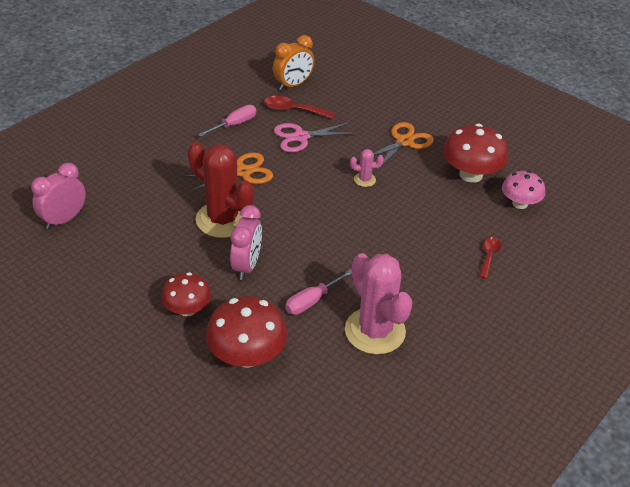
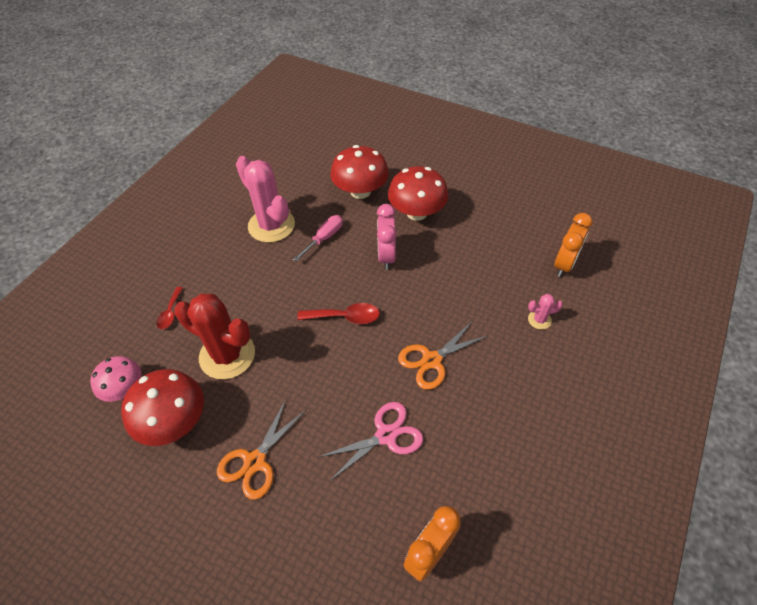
camera: 170 degrees right, 10 degrees up
(64, 219) = (564, 264): pink clock -> orange clock
(187, 309) = (417, 212): red mushroom -> red mushroom, size x1.55
(223, 219) = (426, 296): red cactus -> red cactus (227, 355)
(234, 124) = (475, 437): pink screwdriver -> none
(293, 110) = (411, 488): red spoon -> red spoon (345, 317)
(364, 180) = (298, 382): pink cactus -> pink cactus (539, 320)

